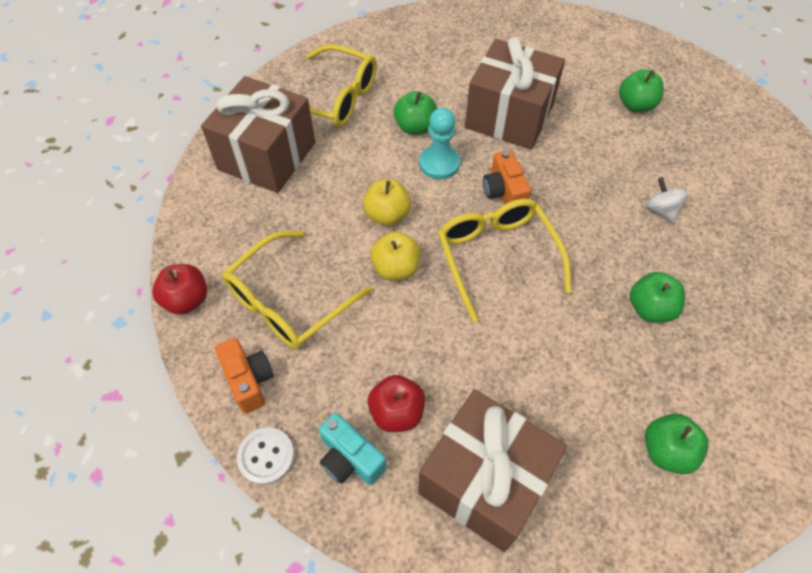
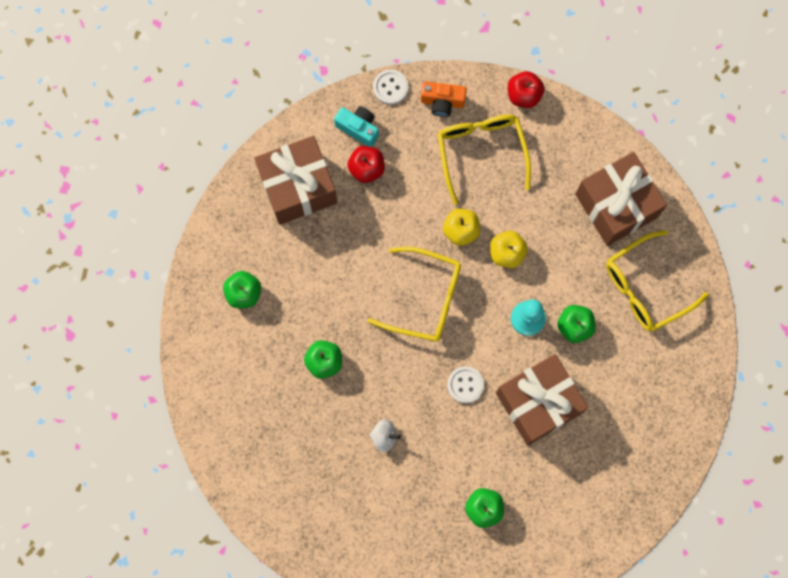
camera: 125 degrees right, 20 degrees up
(350, 459) = (358, 128): turquoise camera -> turquoise camera turned 45 degrees clockwise
(503, 192) = (472, 343): orange camera -> none
(547, 176) = (465, 385): none -> white button

